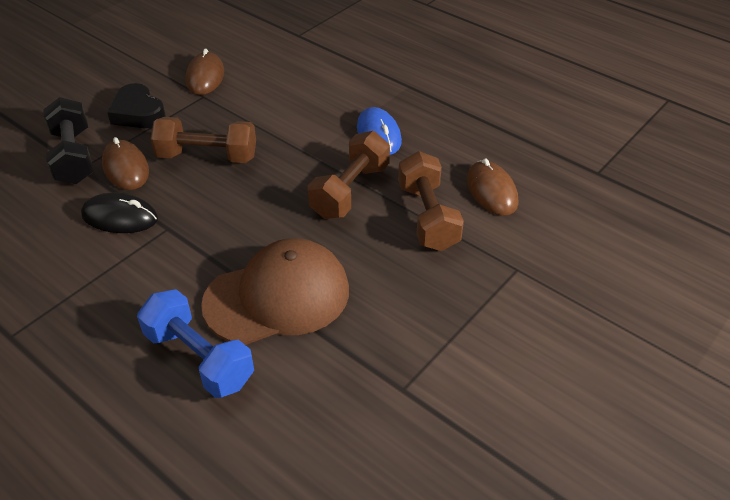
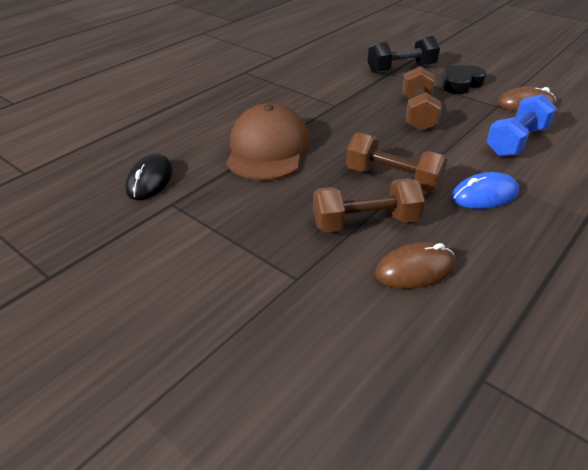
camera: 90 degrees right, 5 degrees down
(120, 217) = (343, 89): black mouse -> black mouse (150, 180)
(126, 168) = (394, 86): brown mouse -> none
(199, 358) = (217, 125): blue dumbbell -> blue dumbbell (516, 141)
(277, 296) = (268, 149): brown cap -> brown cap turned 150 degrees counterclockwise

